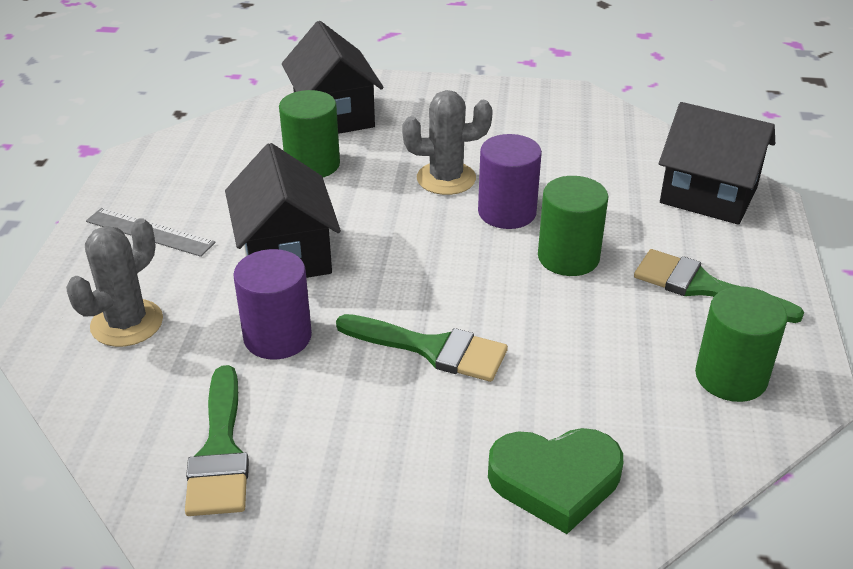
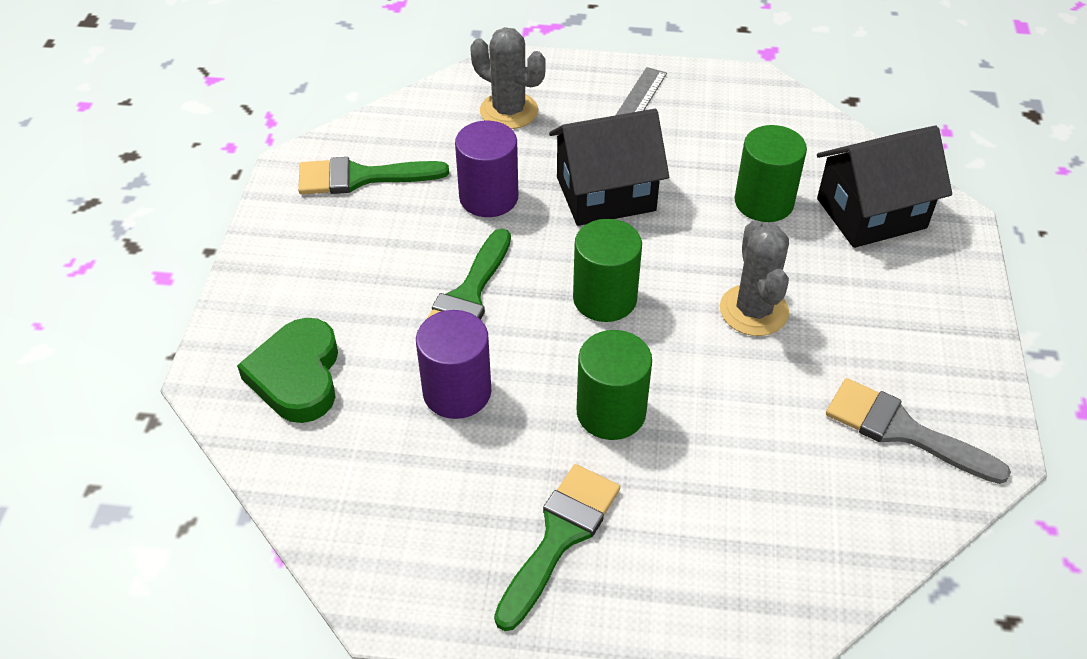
camera: 90 degrees right, 10 degrees up
(507, 212) = (692, 362): purple cylinder -> purple cylinder (457, 392)
(562, 125) = (902, 430): none -> grey brush
(708, 195) = (755, 578): black house -> none
(731, 377) = (410, 534): green cylinder -> green cylinder (604, 298)

